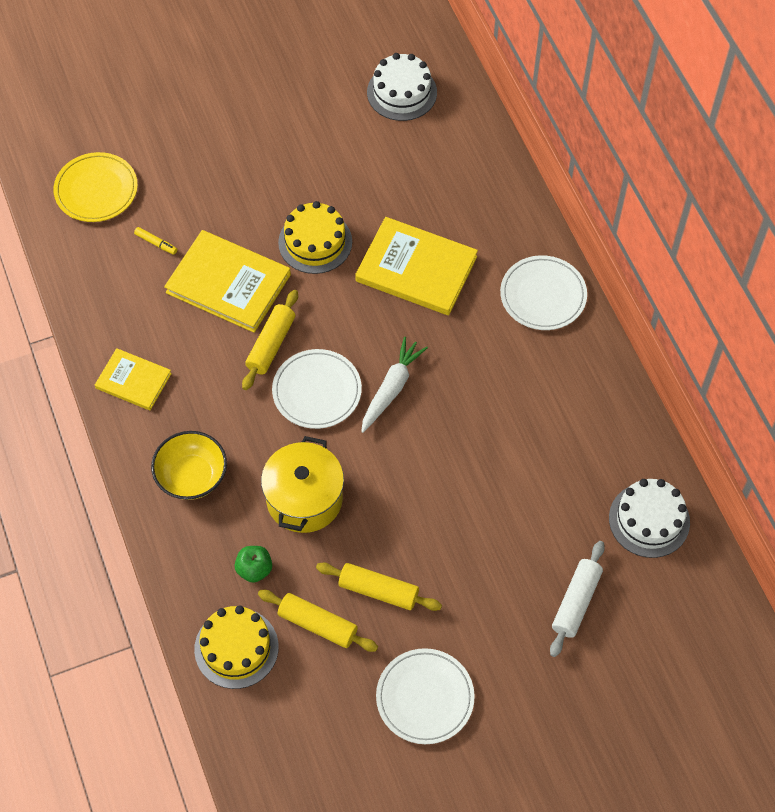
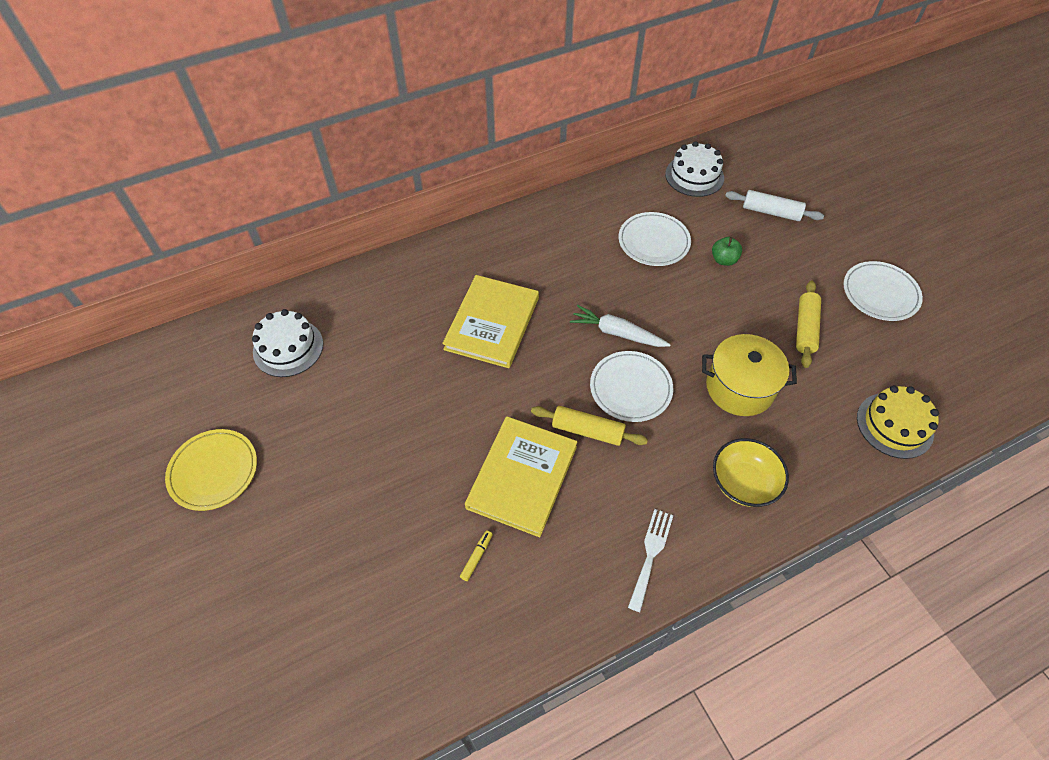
camera: 95 degrees left, 5 degrees down
(96, 190) = (404, 638): yellow plate -> yellow plate (213, 471)
(133, 381) = (650, 554): yellow book -> white fork
(254, 569) = (818, 419): green apple -> green apple (723, 260)
(315, 242) = (467, 405): yellow cake -> none
(317, 624) = (850, 367): yellow rolling pin -> none
(543, 295) = (511, 238): white plate -> white plate (653, 242)

